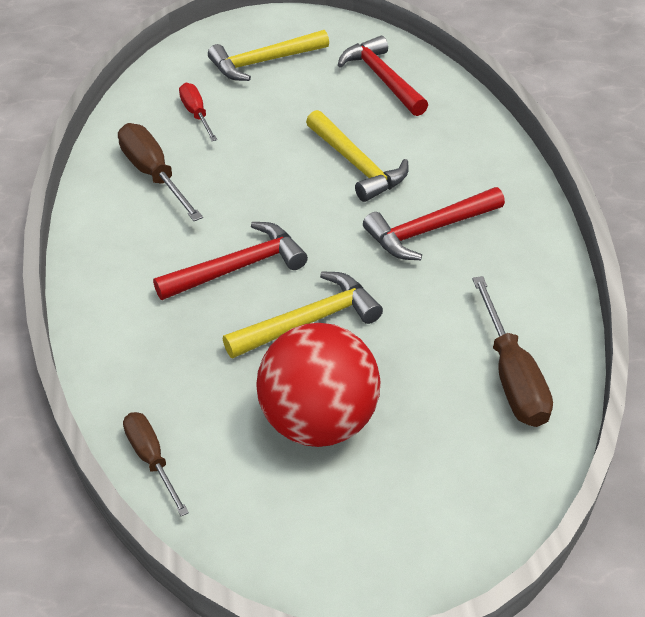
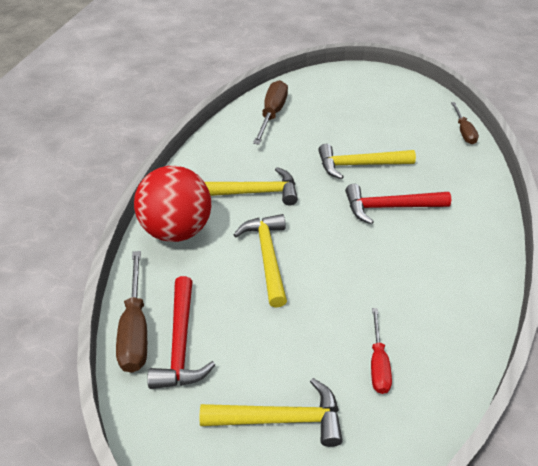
camera: 155 degrees left, 0 degrees up
(154, 175) = (433, 303): brown screwdriver -> brown screwdriver (136, 328)
(318, 421) = (376, 123): red ball -> red ball (177, 230)
(428, 231) = (254, 192): red hammer -> yellow hammer

